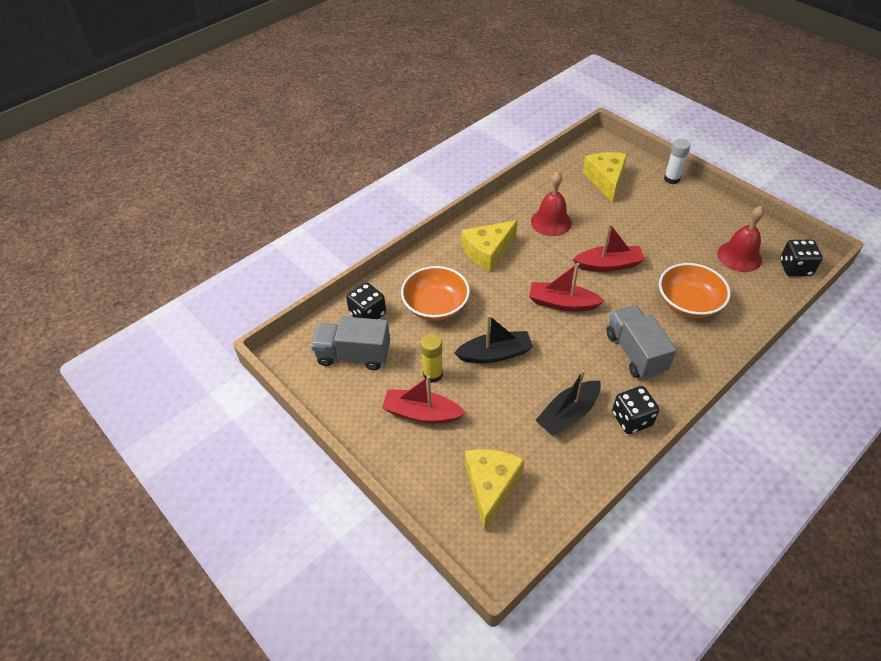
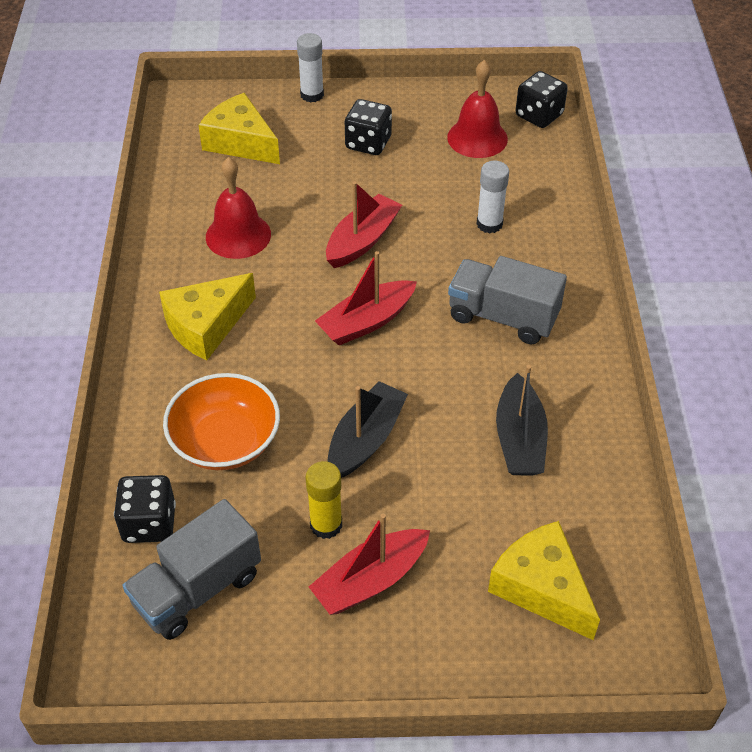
camera: 50 degrees left, 0 degrees up
(488, 251) = (206, 325): yellow cheese -> yellow cheese turned 45 degrees clockwise
(632, 419) = (581, 390): black dice -> black dice (368, 143)
(688, 303) = (489, 224): orange bowl -> white glue stick

